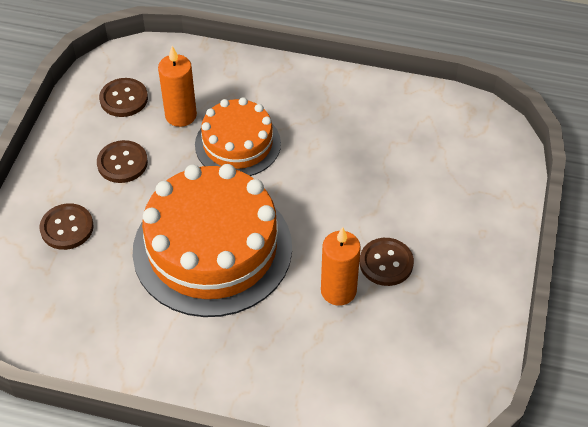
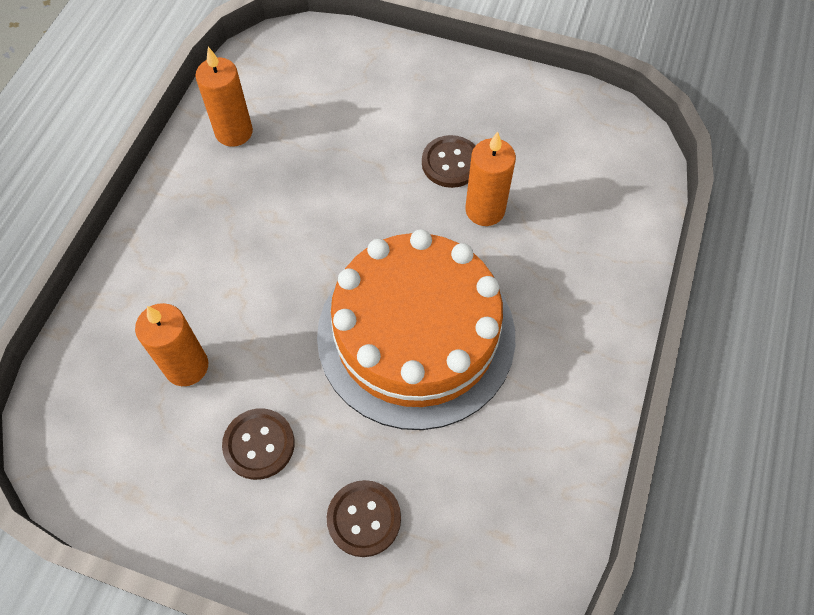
camera: 85 degrees left, 10 degrees up
(124, 99) = (136, 443): brown button -> none
(237, 144) = (252, 299): orange cake -> none
(392, 111) = (234, 132): none -> orange candle

